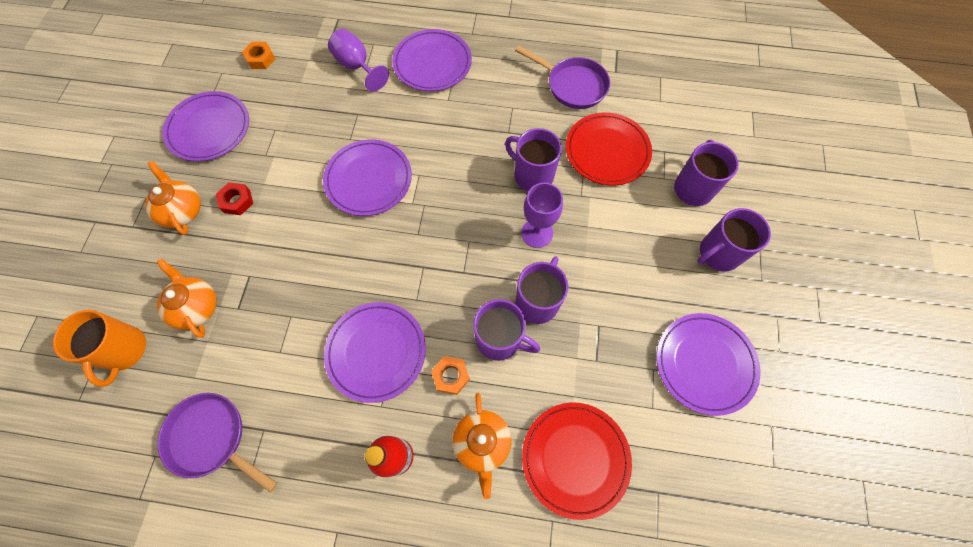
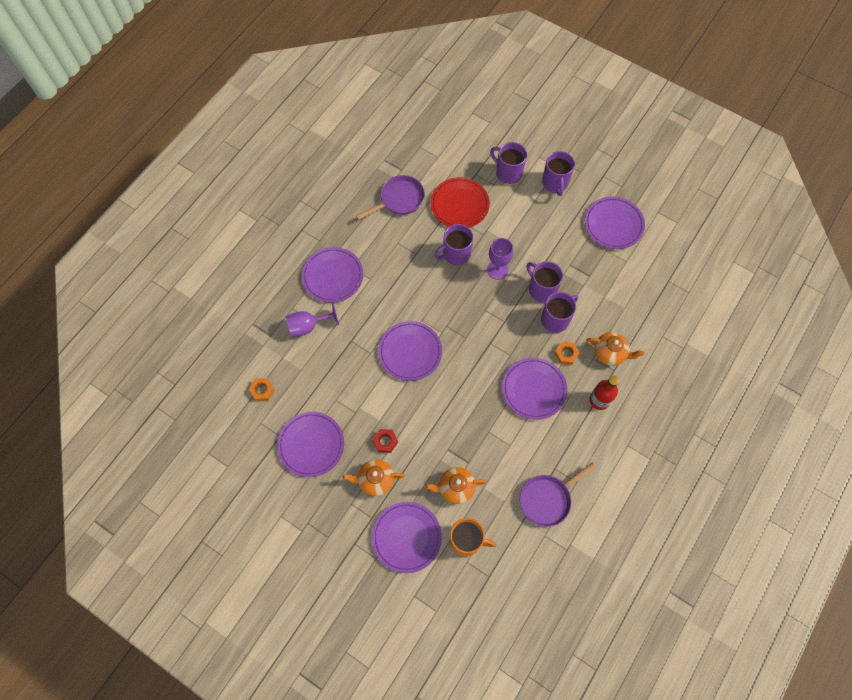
camera: 65 degrees left, 0 degrees up
(114, 276) = (406, 537): none -> purple plate
(575, 458) = (636, 311): red plate -> none

